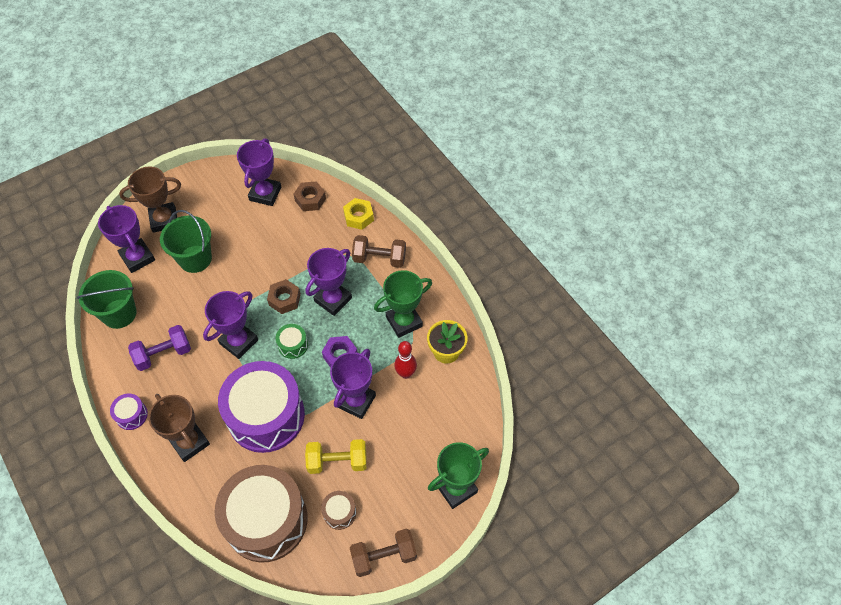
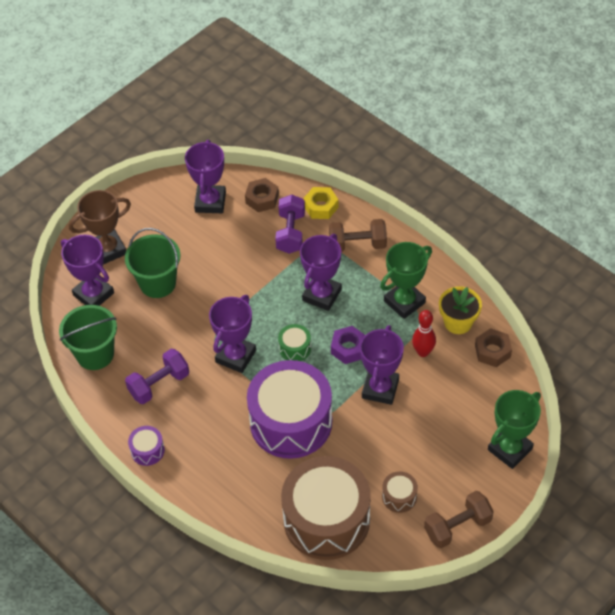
camera: 10 degrees left, 5 degrees down
(189, 442) = (219, 463): brown trophy -> none
(284, 299) = (270, 305): brown nut -> brown nut (492, 351)
(325, 236) = (291, 233): none -> purple dumbbell
(337, 461) = (380, 449): yellow dumbbell -> none

